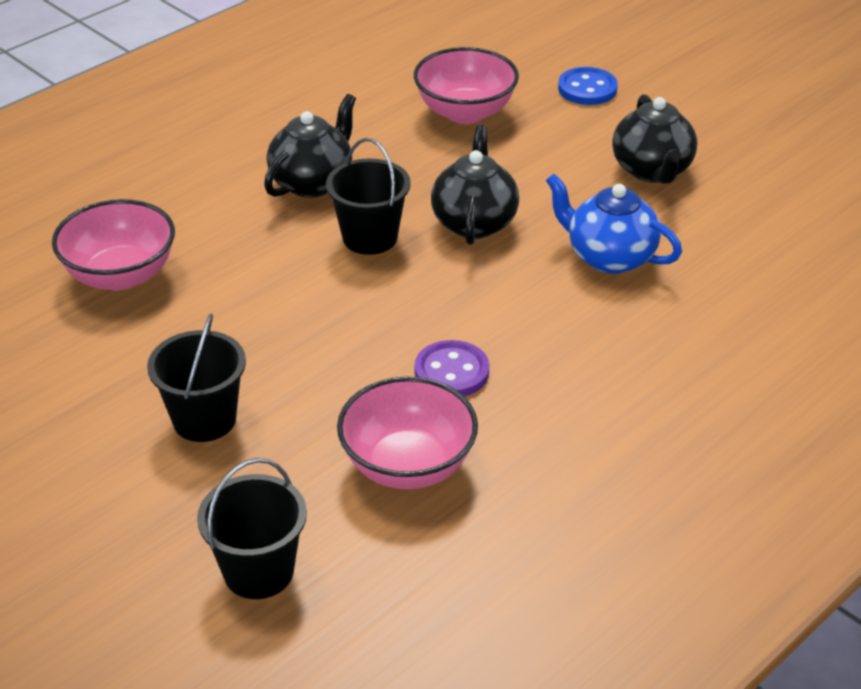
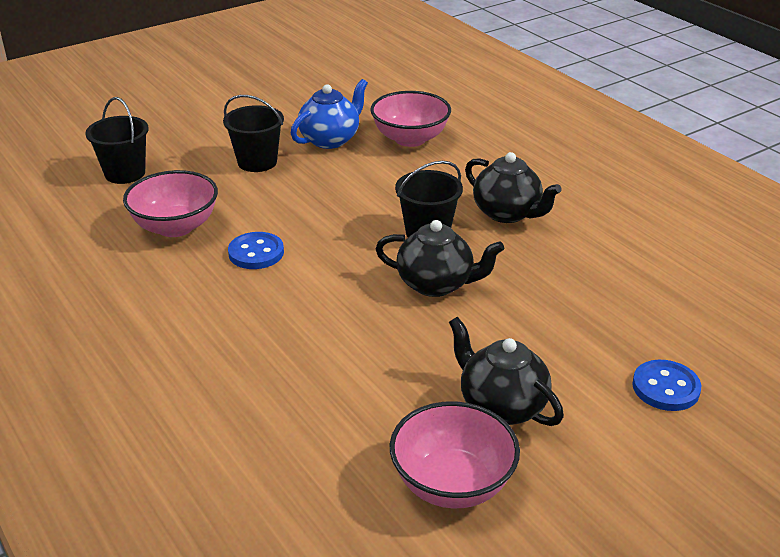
camera: 100 degrees right, 5 degrees down
(451, 372) = (256, 253): purple button -> blue button
(465, 112) = (615, 300): pink bowl -> pink bowl (452, 484)
(609, 257) = (366, 351): blue teapot -> blue teapot (330, 139)
(652, 171) = (501, 406): black teapot -> black teapot turned 45 degrees clockwise

